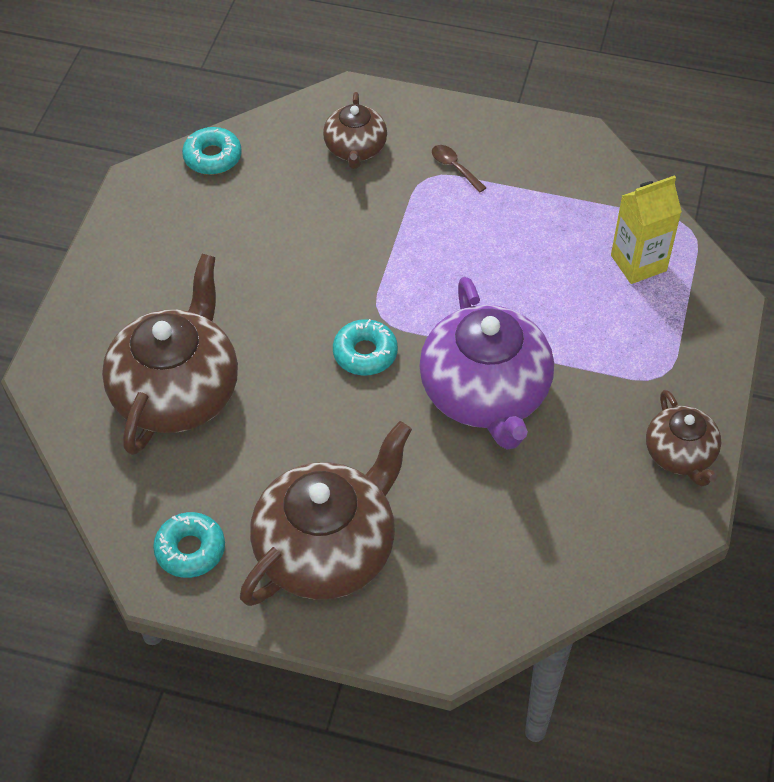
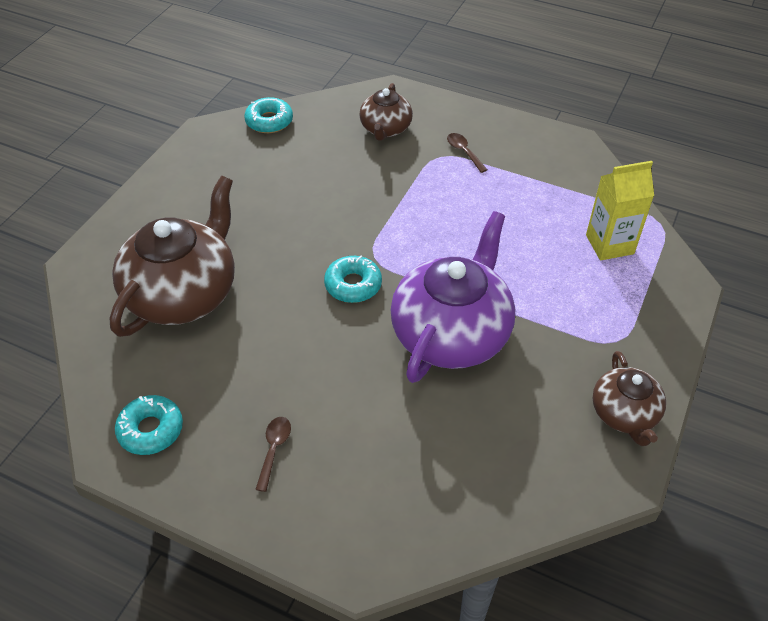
camera: 10 degrees right, 5 degrees down
(327, 549) = (274, 449): brown teapot -> brown spoon
(485, 394) = (451, 333): purple teapot -> purple teapot turned 150 degrees counterclockwise

